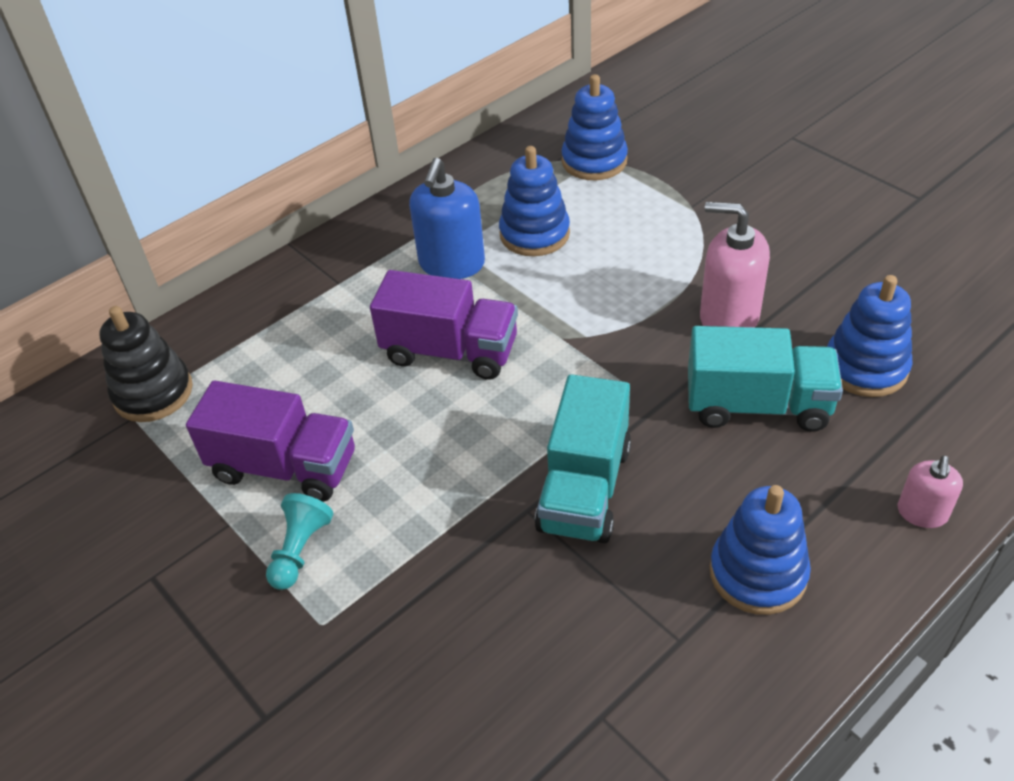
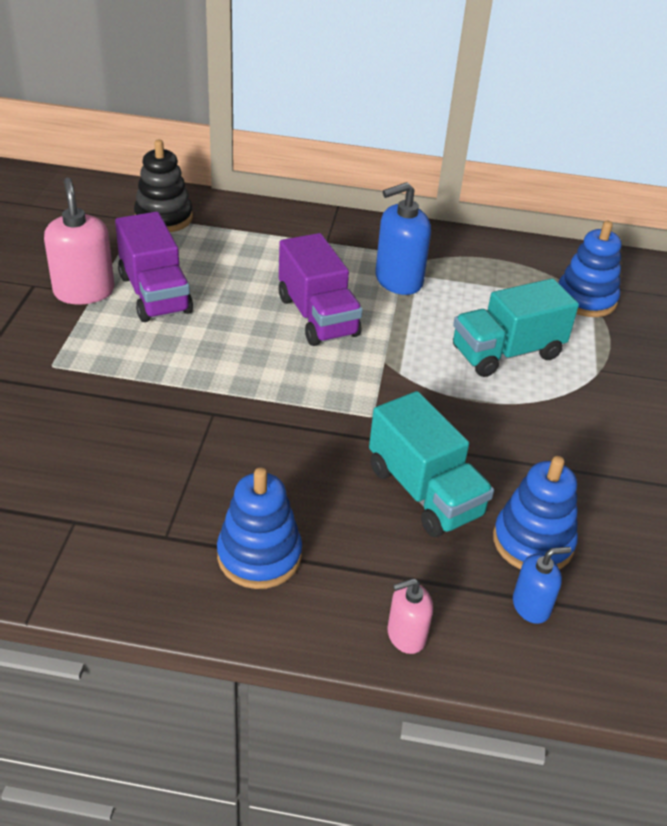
camera: 45 degrees right, 5 degrees down
(300, 550) = (98, 331): turquoise pawn -> none
(534, 234) = (472, 304): blue stacking toy -> none
(584, 488) = (257, 433): turquoise truck -> turquoise truck (506, 353)
(728, 317) = (500, 439): pink soap dispenser -> pink soap dispenser (84, 291)
(936, 410) = (531, 606): none -> blue soap dispenser

